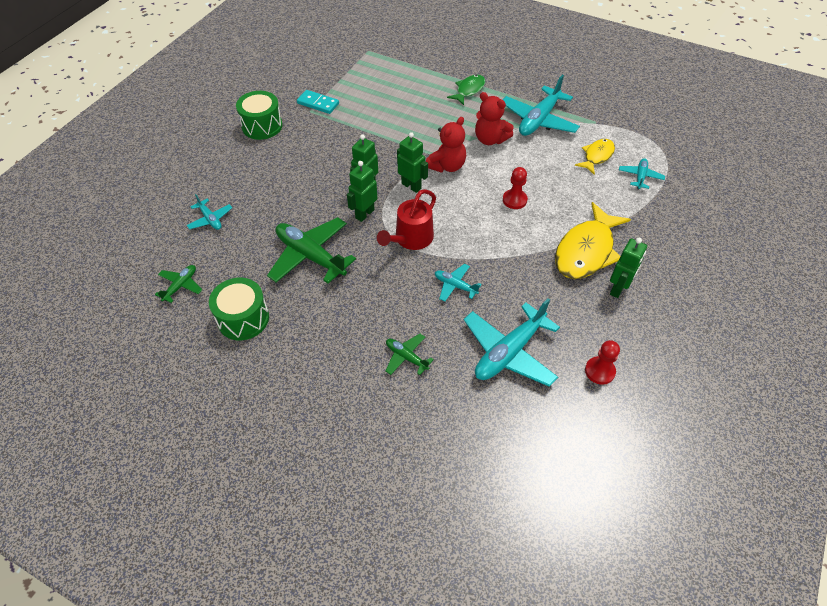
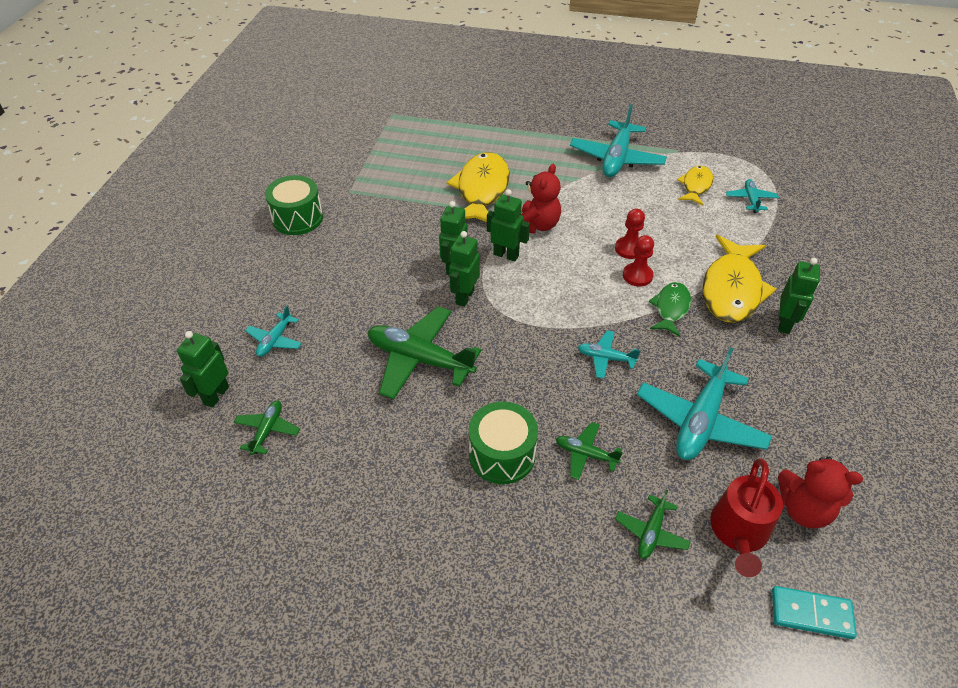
camera: 15 degrees left, 5 degrees down
(154, 252) = (216, 395): none -> green robot
(210, 219) = (275, 340): turquoise plane -> turquoise plane turned 75 degrees clockwise
(243, 318) = (365, 453): green drum -> green drum (502, 454)
(318, 103) = (356, 181): turquoise domino -> turquoise domino (811, 613)
(411, 239) = (531, 315): red watering can -> red watering can (738, 532)
(414, 128) = (481, 190): none -> yellow fish
(431, 428) = (651, 532): none -> green plane
(469, 90) = (525, 139): green fish -> green fish (670, 308)
(490, 139) = (572, 188): red teddy bear -> red teddy bear (803, 509)
(599, 371) = (808, 419): red pawn -> red pawn (637, 276)

